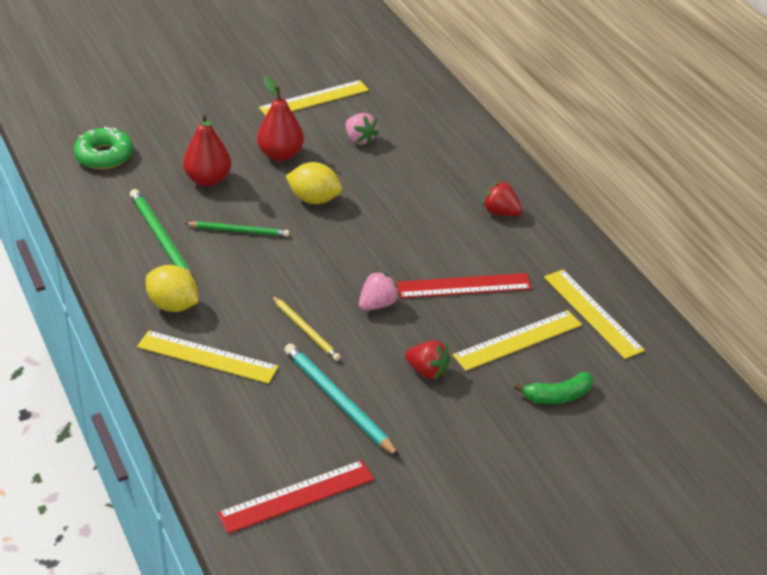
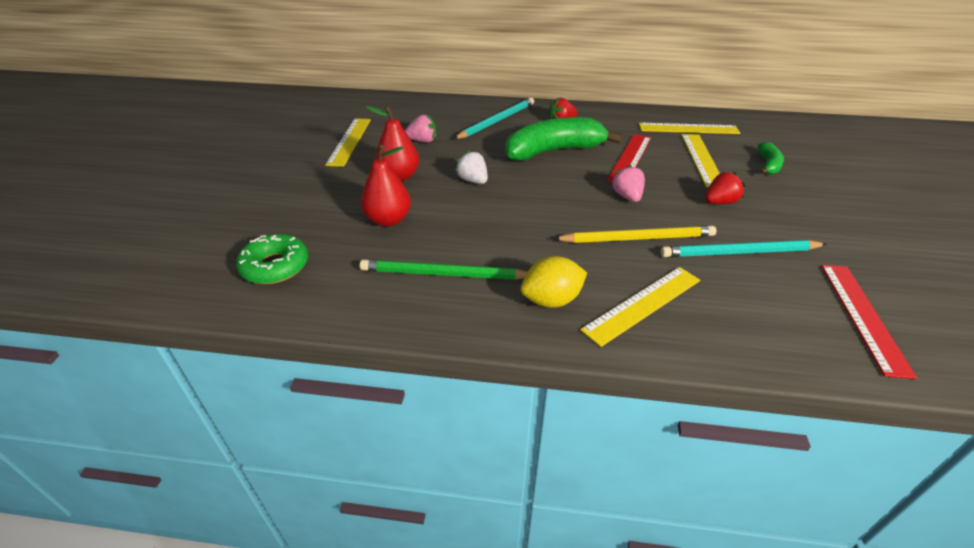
camera: 55 degrees left, 0 degrees up
(239, 231) = (477, 227): green pencil -> none
(305, 330) = (637, 238): yellow pencil -> yellow pencil, size x1.53
(314, 199) = (473, 181): yellow lemon -> white strawberry
(426, 229) = (554, 151): none -> green banana
(454, 168) = (497, 121): none -> turquoise pencil

